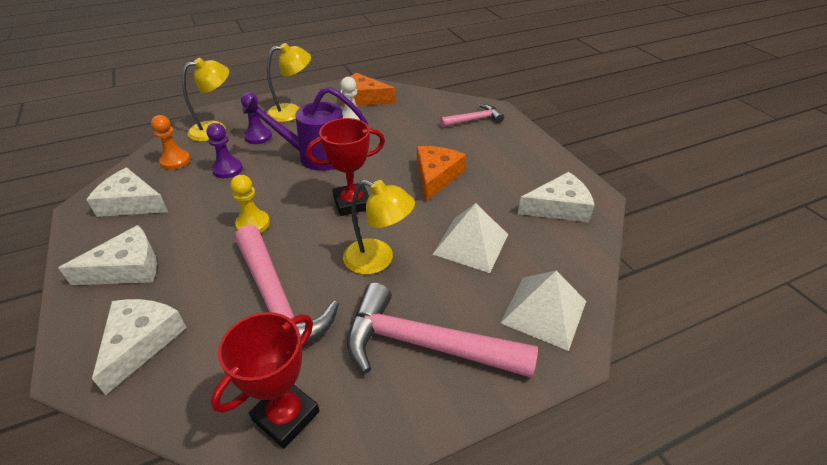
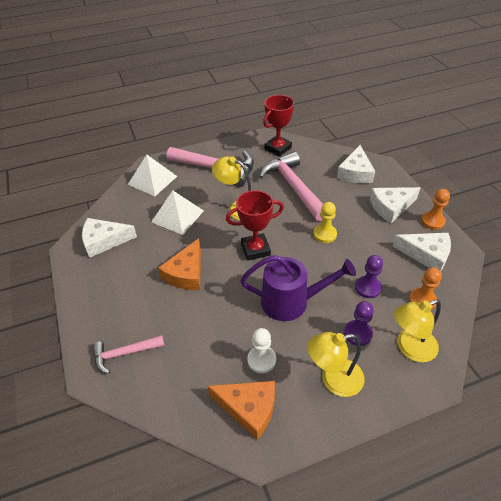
camera: 175 degrees left, 5 degrees up
(81, 247) = (432, 221): none -> orange pawn

